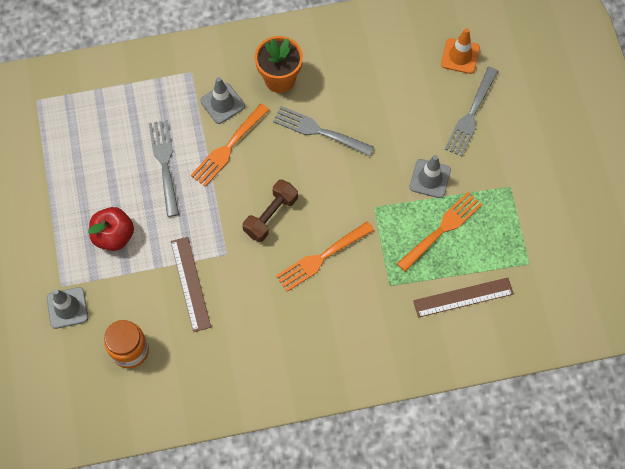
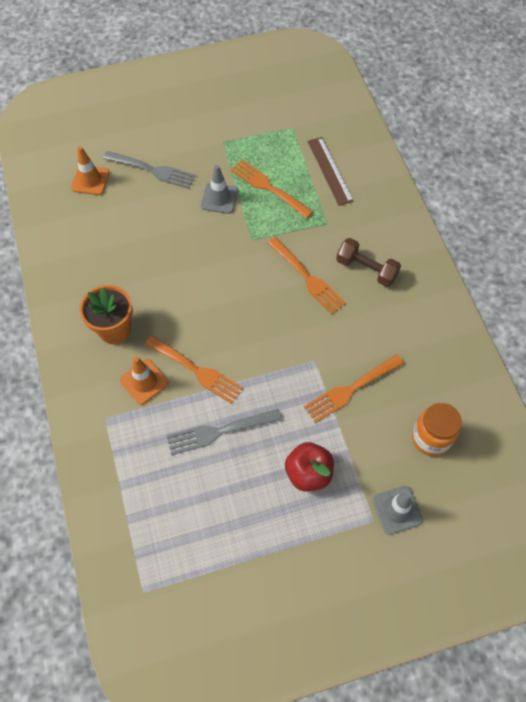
camera: 95 degrees left, 5 degrees down
(190, 283) = (350, 389): brown ruler -> orange fork
(222, 103) = (144, 381): grey traffic cone -> orange traffic cone
(271, 215) = (269, 324): brown dumbbell -> brown dumbbell (366, 269)
(319, 131) = (174, 289): grey fork -> none

